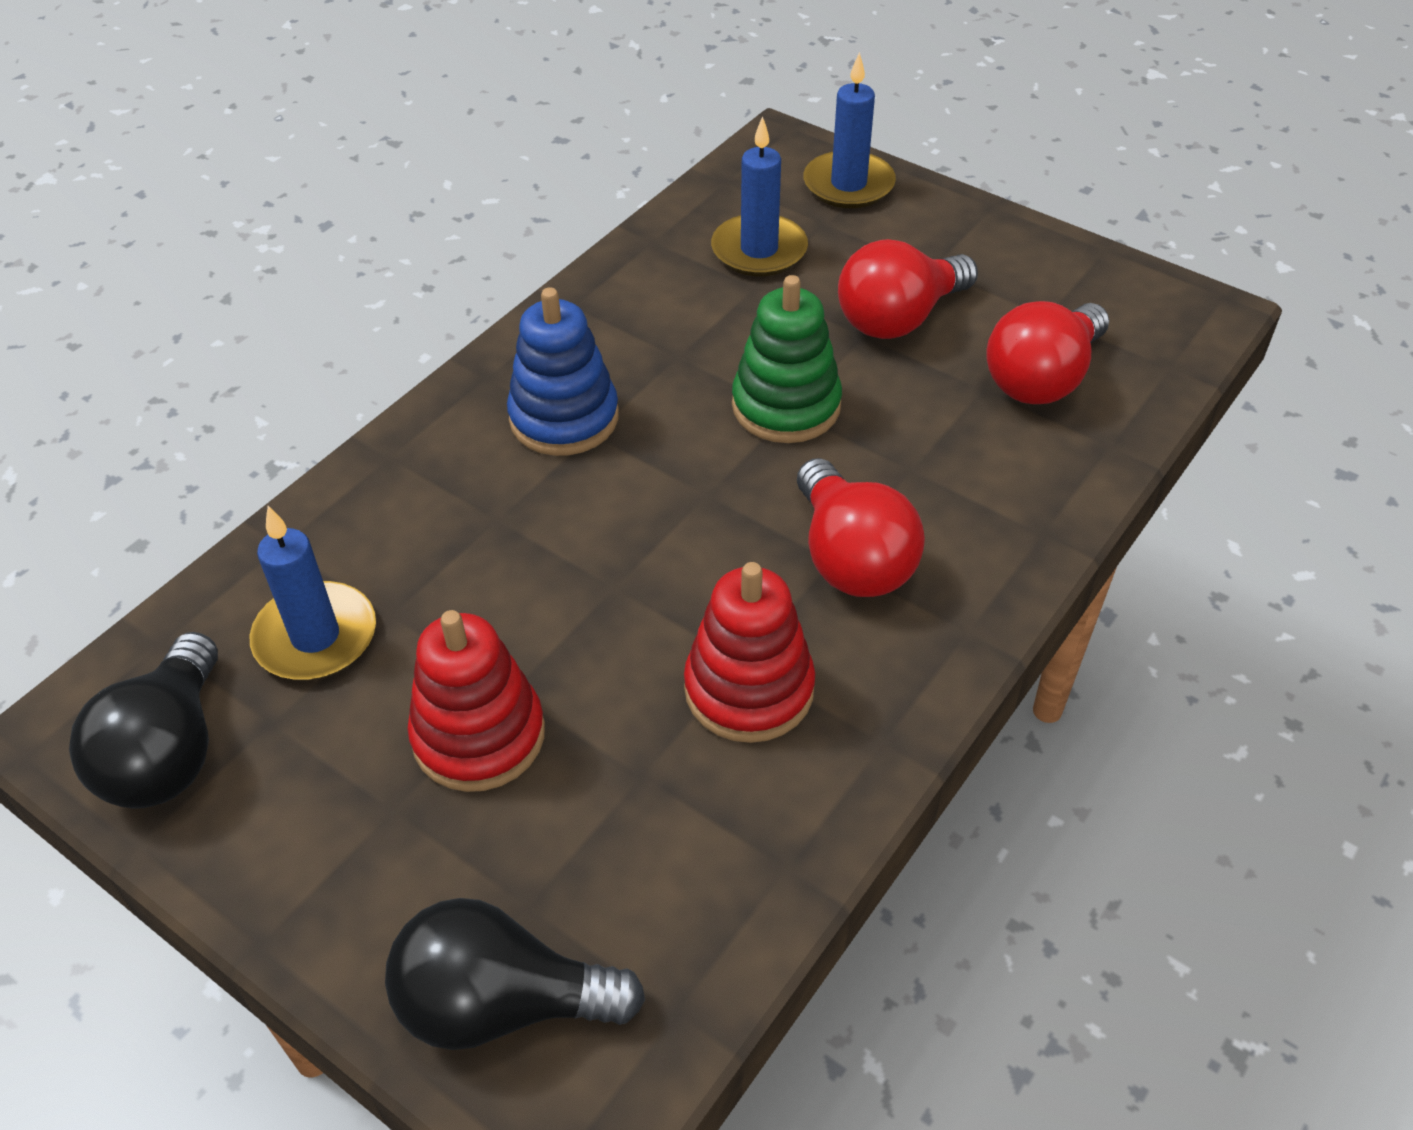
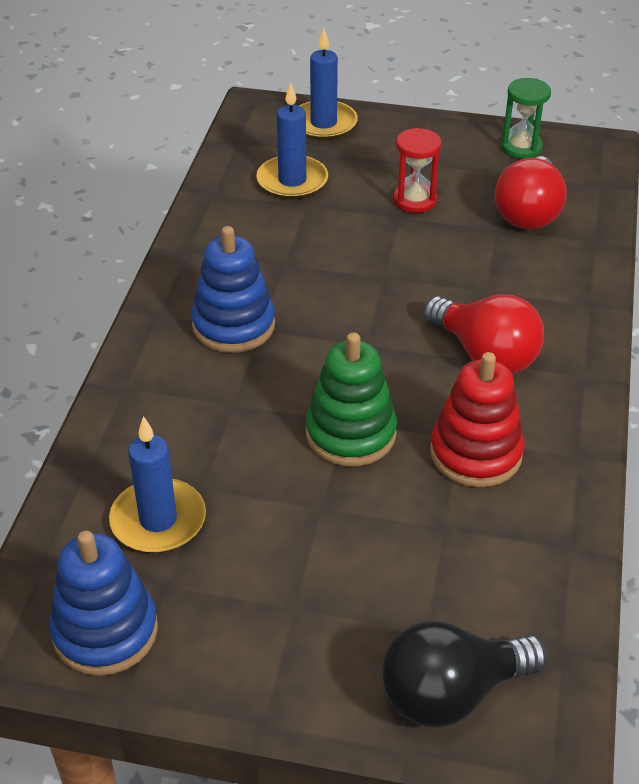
camera: 25 degrees left, 5 degrees down
(168, 753) = (105, 631): black light bulb -> blue stacking toy
(479, 736) = (320, 542): red stacking toy -> none
(786, 406) = (379, 274): green stacking toy -> green stacking toy (350, 433)
(898, 318) = (414, 200): red light bulb -> red hourglass
(1092, 284) = (521, 147): none -> green hourglass

